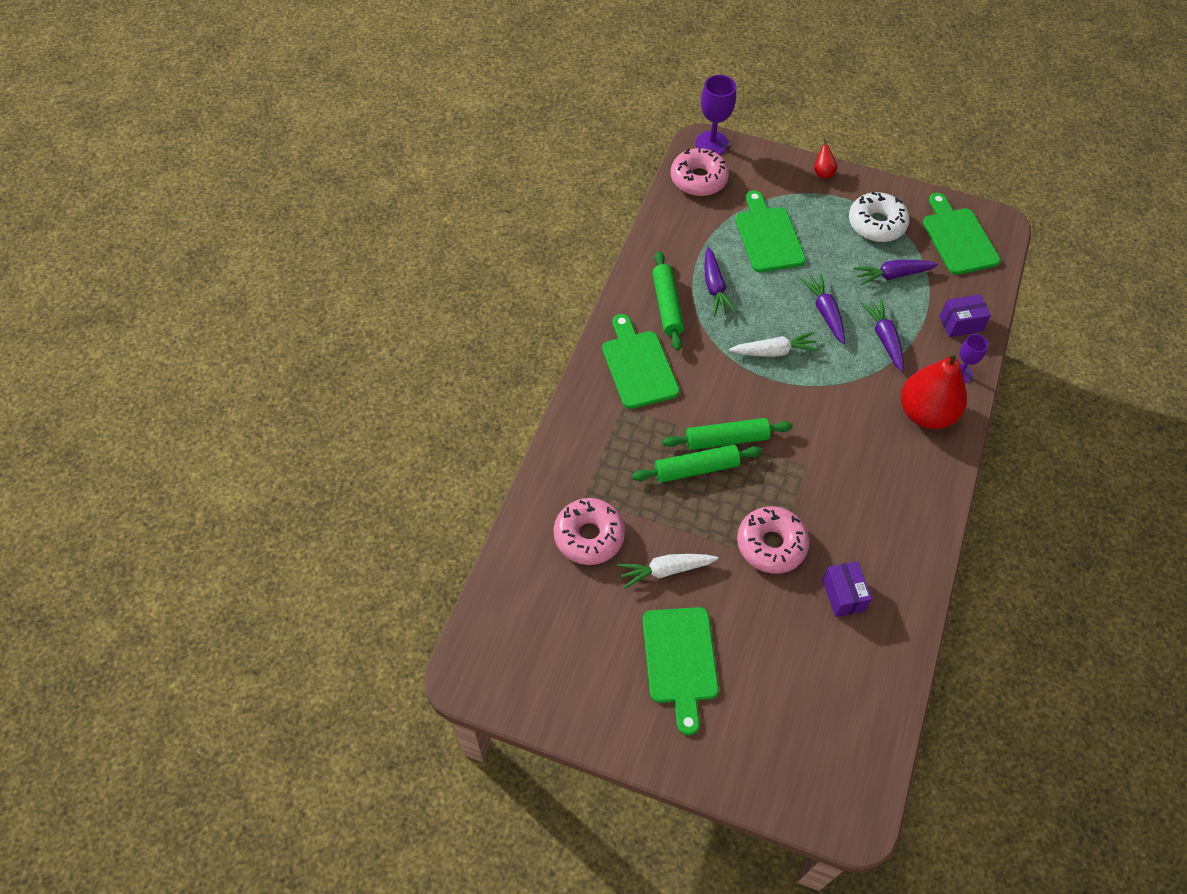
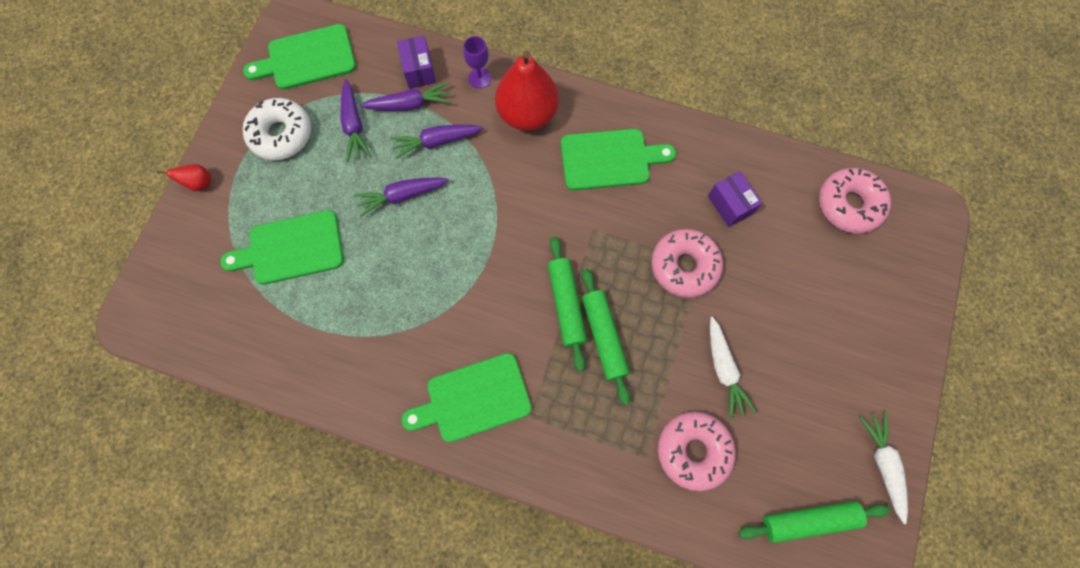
camera: 90 degrees left, 15 degrees up
(667, 306) = (388, 365): green rolling pin -> green rolling pin (808, 520)
(680, 660) = (816, 356): green cutting board -> green cutting board (609, 159)
(698, 179) = (193, 325): pink donut -> pink donut (849, 204)
(711, 143) = (135, 308): purple goblet -> none
(714, 288) = (364, 311): purple carrot -> purple carrot (410, 104)
(774, 351) = (453, 251): white carrot -> white carrot (882, 464)
(843, 595) = (729, 205): purple box -> purple box turned 75 degrees clockwise

